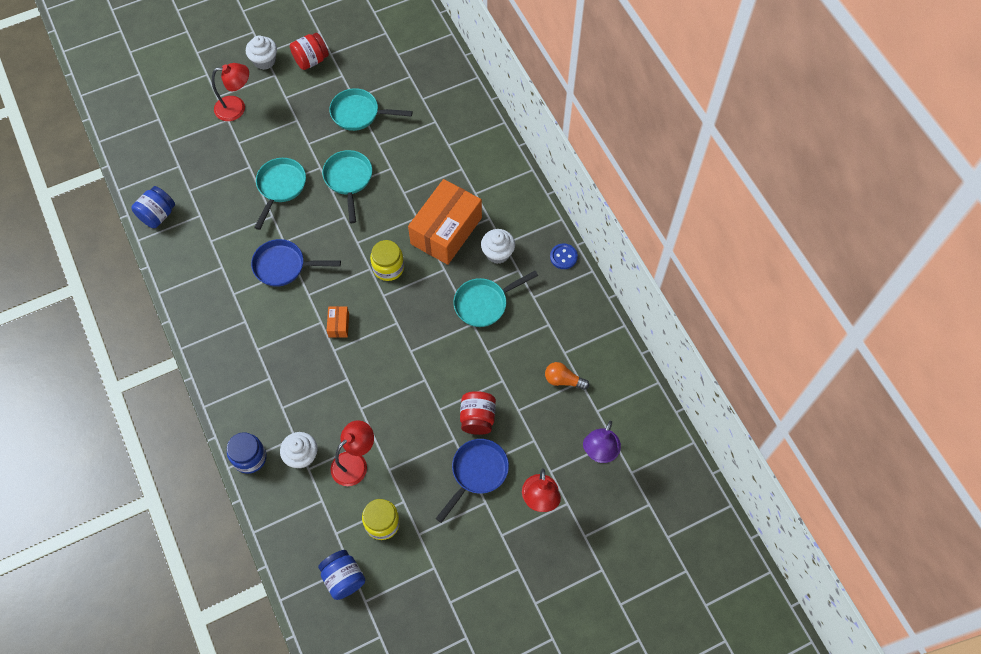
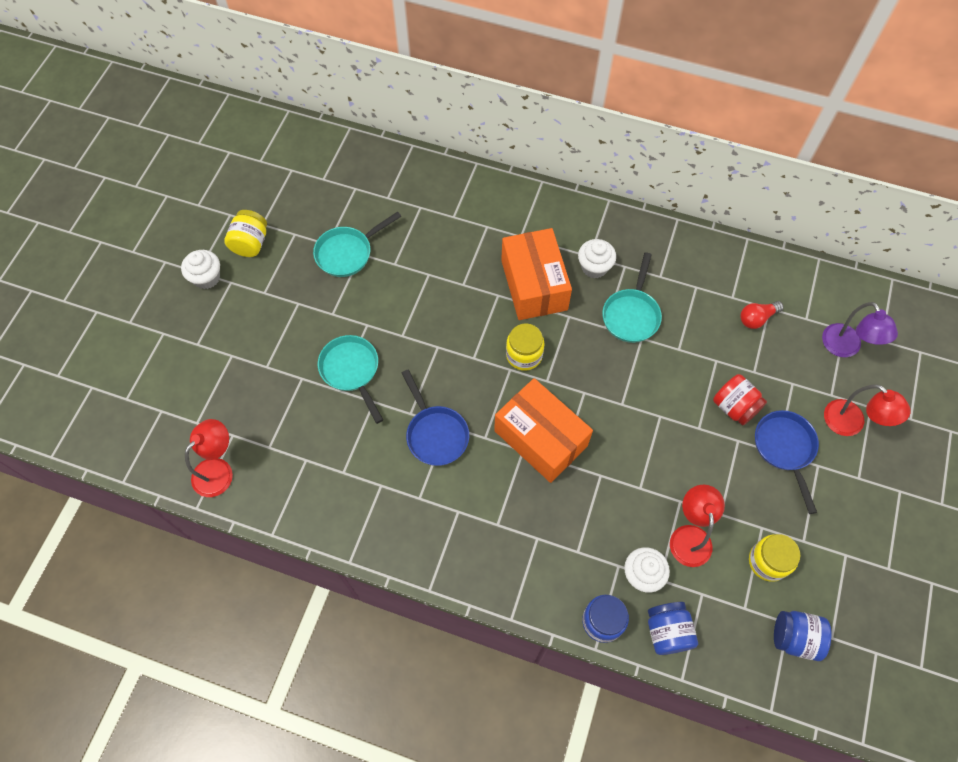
camera: 45 degrees left, 0 degrees up
(158, 215) = (264, 495): blue jar -> blue jar (667, 631)
(236, 108) = (228, 338): red lamp -> red lamp (219, 470)
(284, 266) = (435, 434): blue pan -> blue pan turned 75 degrees counterclockwise
(311, 60) = (250, 243): red jar -> yellow jar
(339, 325) = (540, 438): orange box -> orange box, size x2.45
(348, 180) = (404, 314): turquoise pan -> none
(563, 257) = (645, 227): blue button -> none
(563, 380) = (757, 318): orange light bulb -> red light bulb

